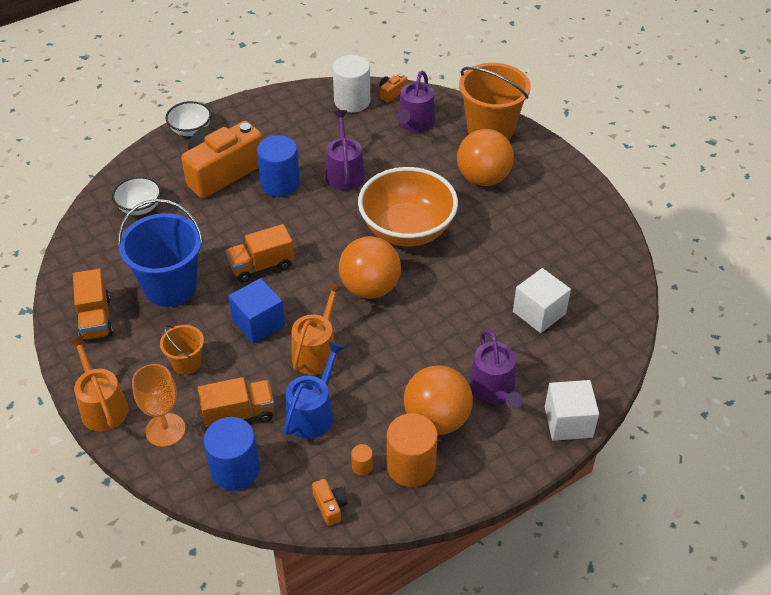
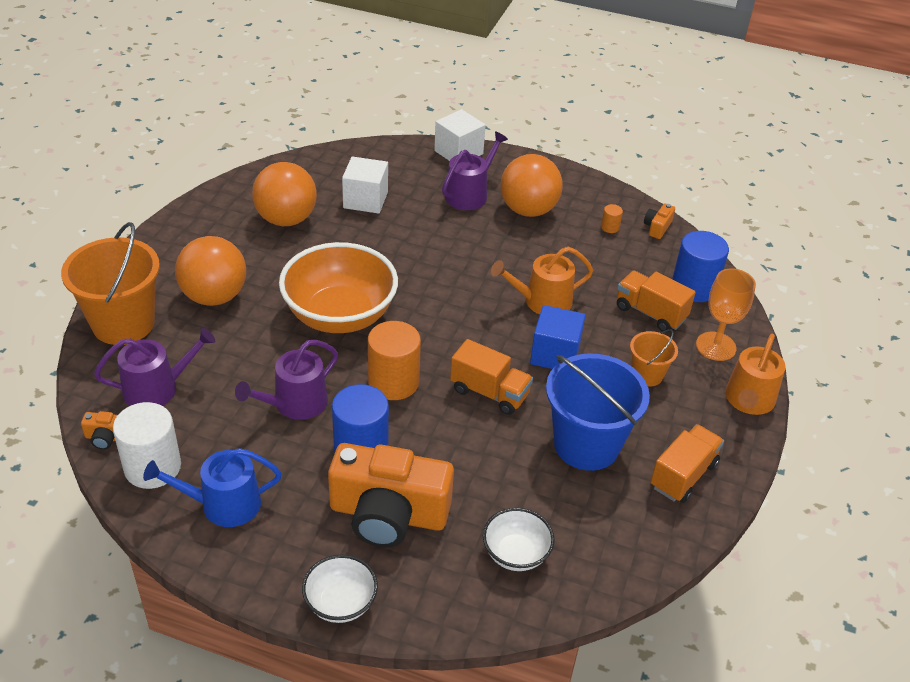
camera: 130 degrees left, 5 degrees down
(313, 413) = (599, 273): blue watering can -> blue watering can (223, 504)
(370, 288) = (439, 305): orange ball -> orange ball (286, 219)
(411, 466) = (581, 205): orange cylinder -> orange cylinder (393, 382)

